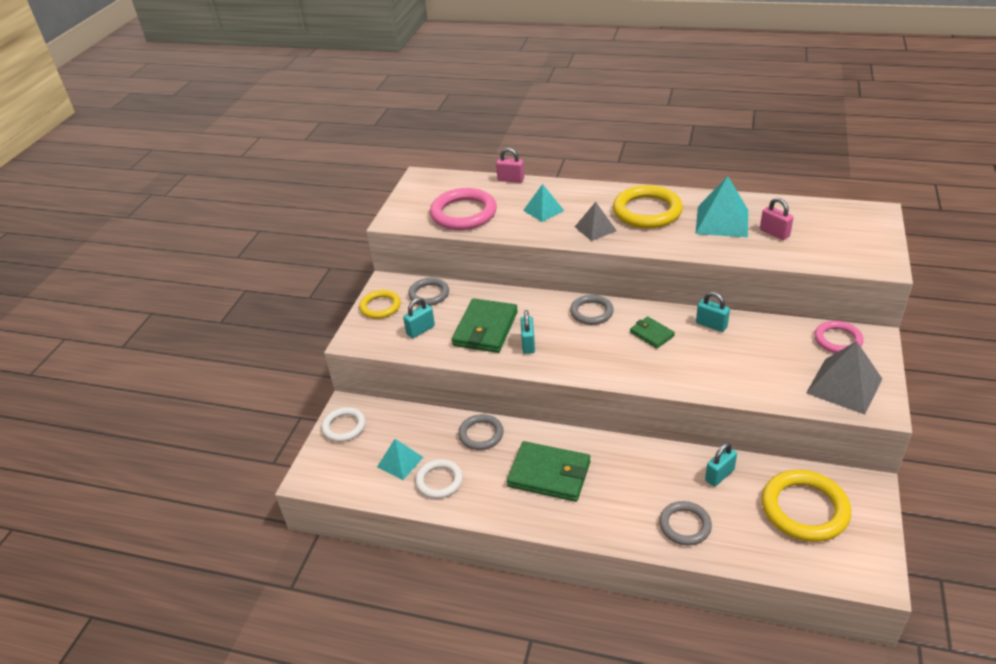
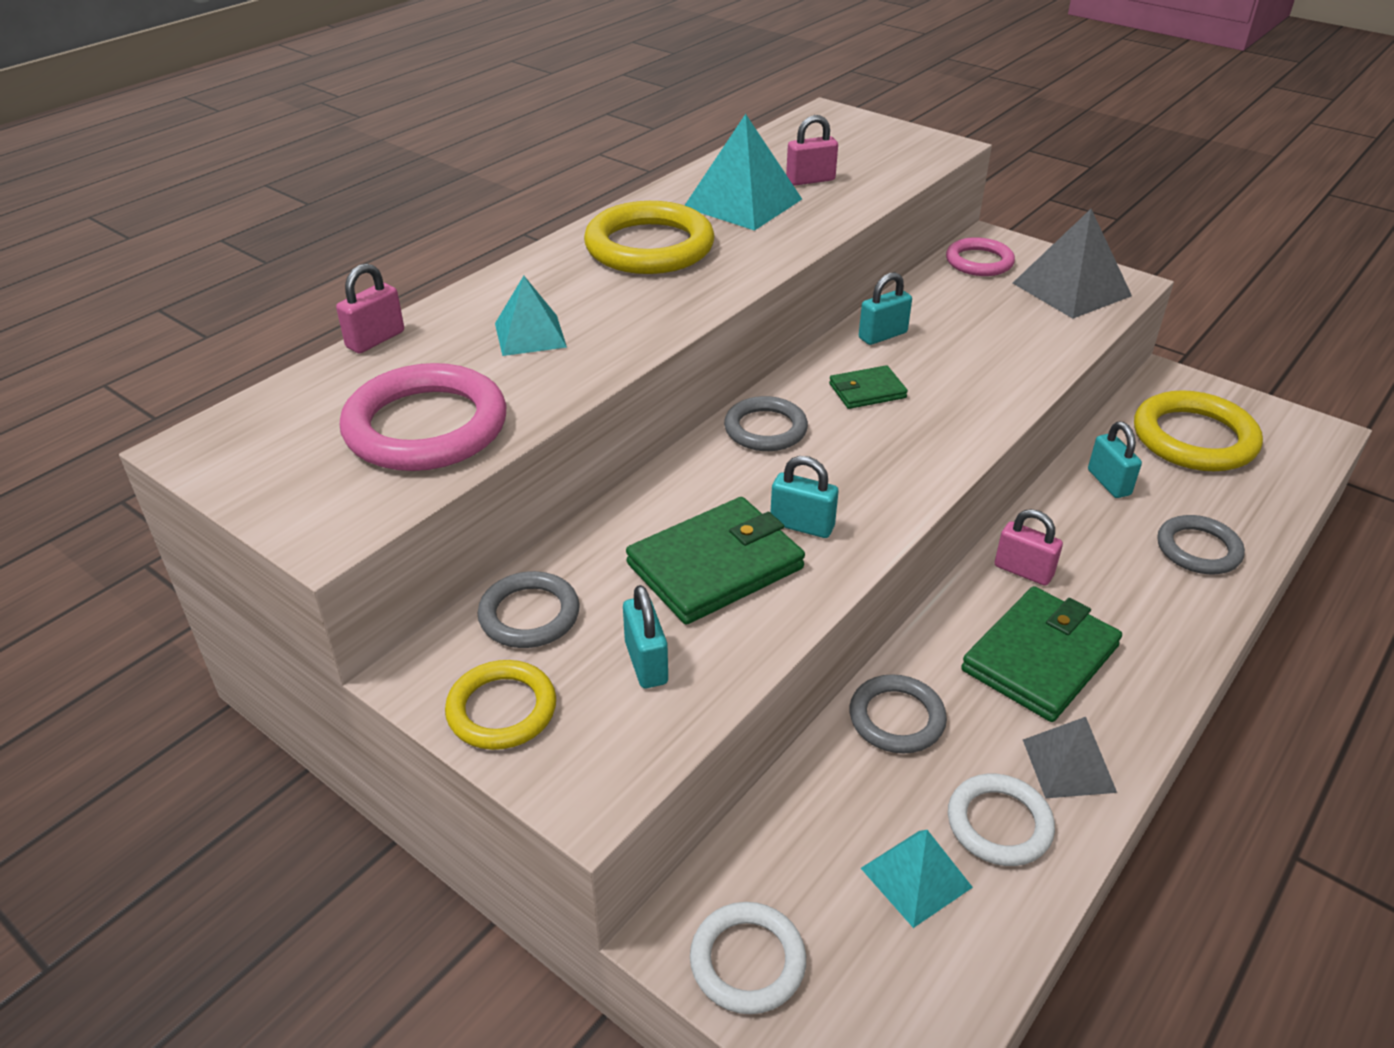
camera: 70 degrees left, 0 degrees up
(485, 329) = (715, 565): green wallet -> green wallet turned 75 degrees counterclockwise
(595, 228) = (649, 303): grey pyramid -> grey pyramid (1069, 765)
(611, 455) = (1023, 571): none -> pink padlock

